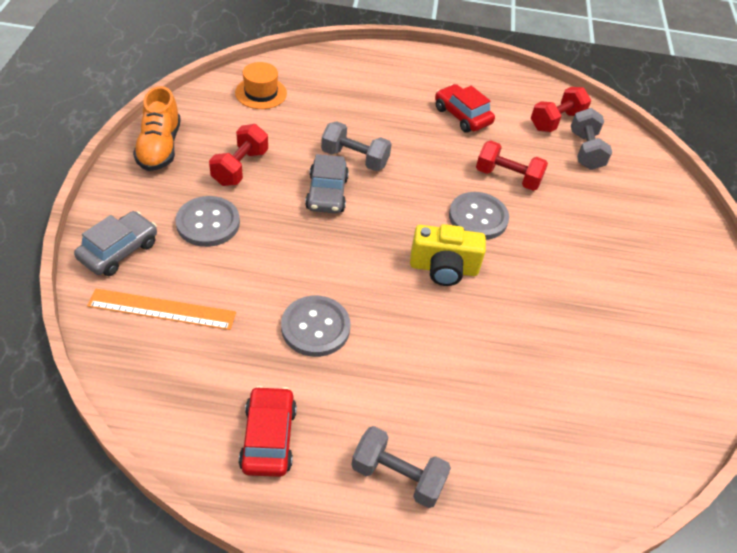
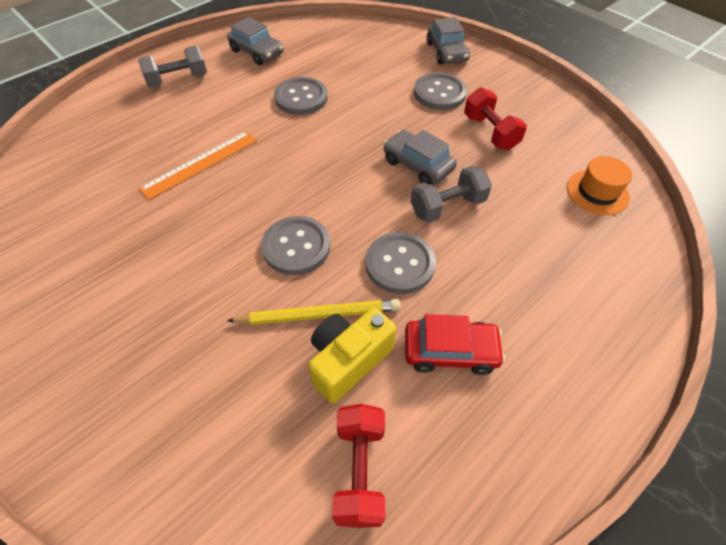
camera: 135 degrees right, 5 degrees up
(160, 147) = (547, 102): orange shoe -> none
(162, 309) = (381, 51): orange ruler -> orange ruler (200, 164)
(268, 437) = (257, 52): red car -> grey car
(431, 160) = (400, 264): none -> grey button
(443, 268) = (273, 185): yellow camera -> yellow camera (348, 361)
(507, 177) = (319, 314): red dumbbell -> yellow pencil
(585, 151) = (280, 452): grey dumbbell -> none

